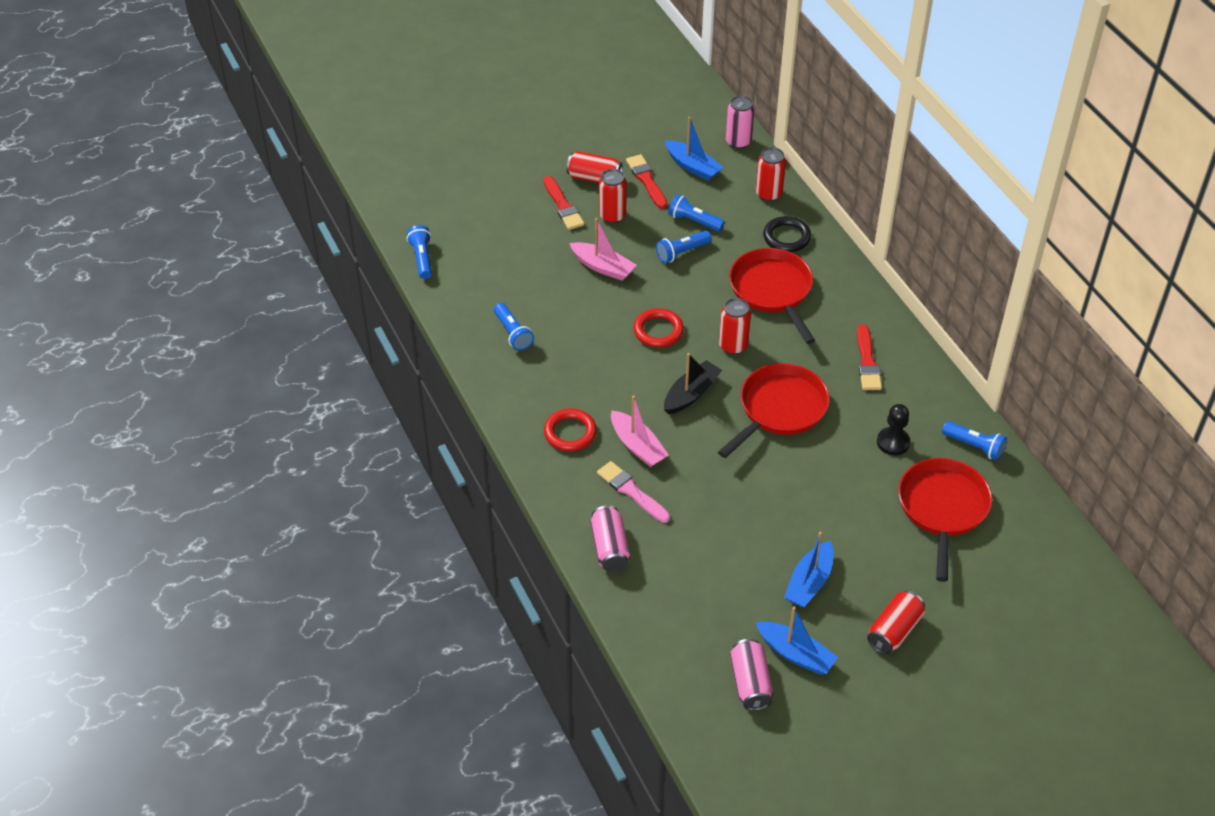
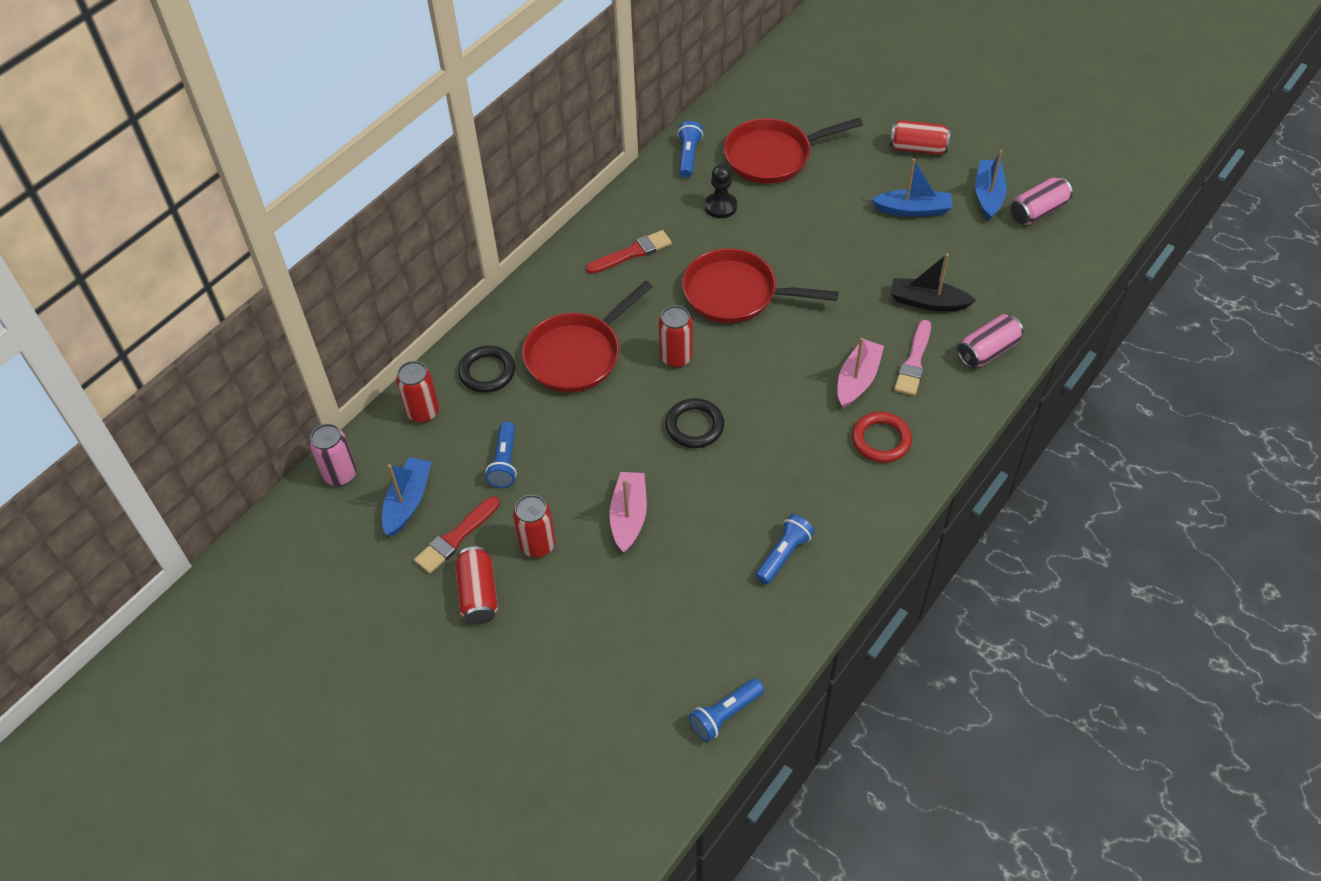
camera: 115 degrees left, 5 degrees up
(563, 206) = (547, 604): red brush -> none
(658, 331) = (694, 426): red ring -> black ring
(682, 252) = (563, 453): blue flashlight -> none
(691, 394) = (762, 365): black boat -> black boat (927, 302)

